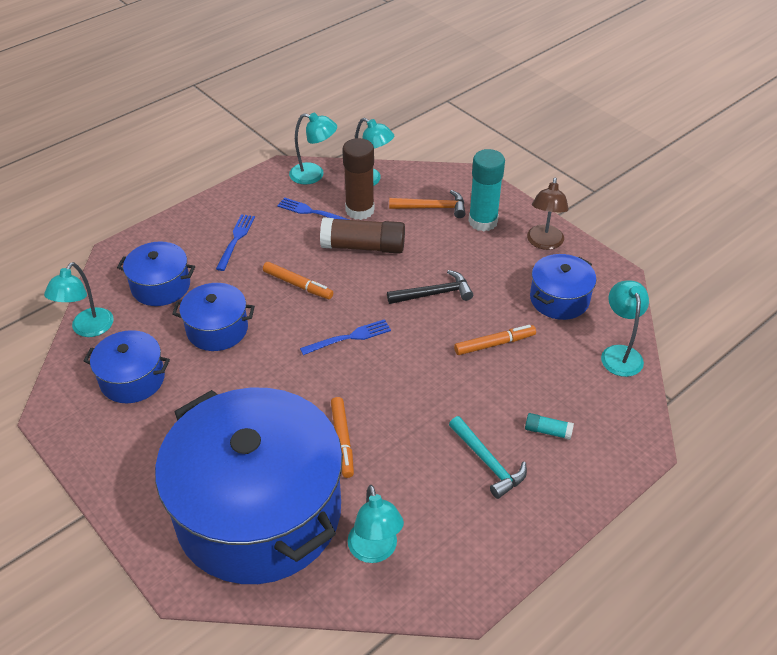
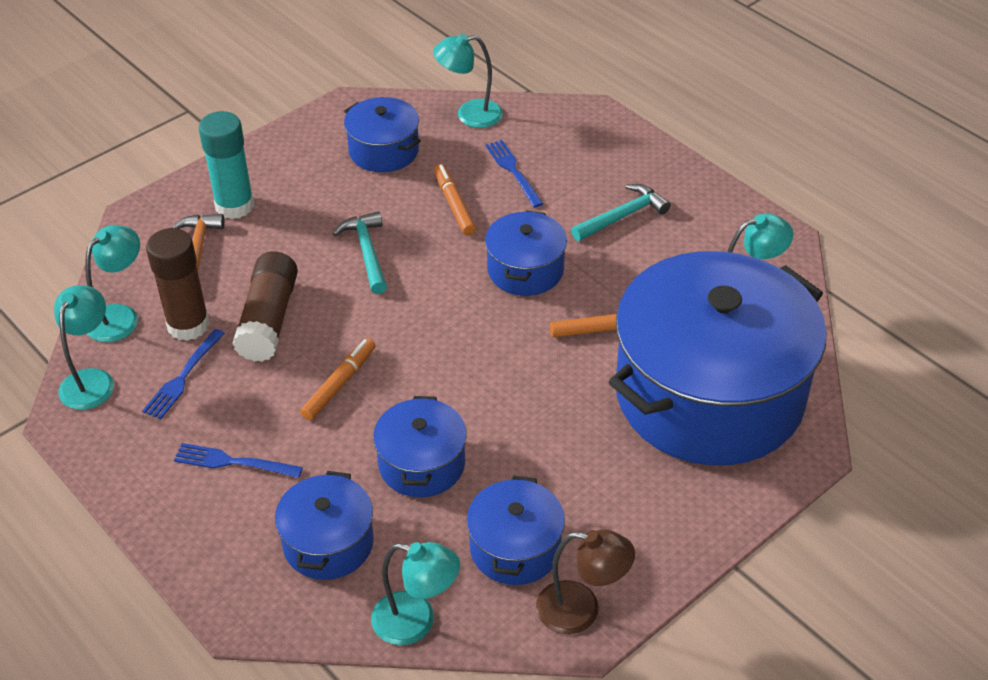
camera: 90 degrees left, 0 degrees up
(349, 337) = (440, 328): blue fork -> blue fork (513, 171)
(414, 390) = (525, 270): none -> blue pot
(434, 294) = (367, 252): black hammer -> turquoise hammer
(544, 243) = (284, 156): brown lamp -> brown lamp (581, 610)
(547, 431) = (578, 172): turquoise glue stick -> none

